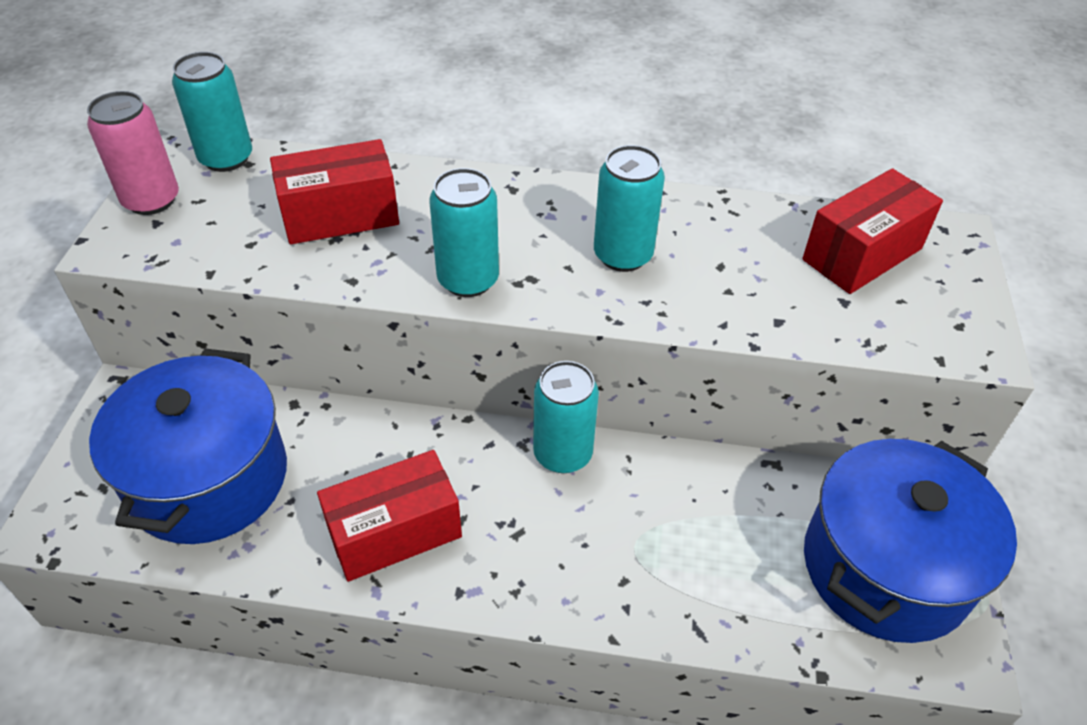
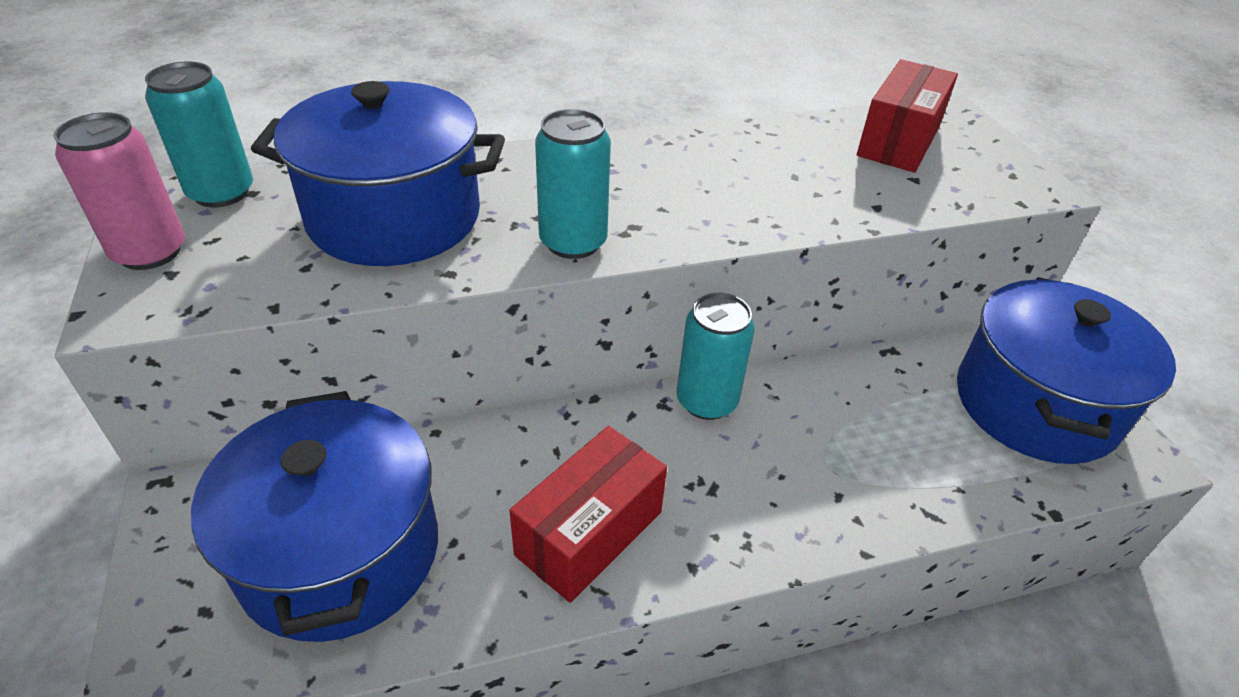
camera: 25 degrees left, 5 degrees down
(340, 216) = (394, 217): red box -> blue pot
(623, 255) = (704, 187): turquoise can -> none

